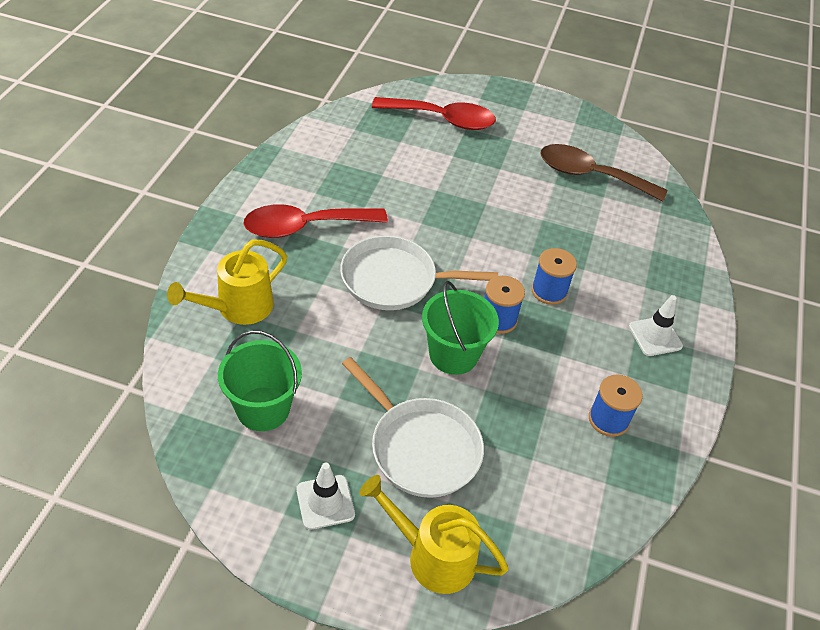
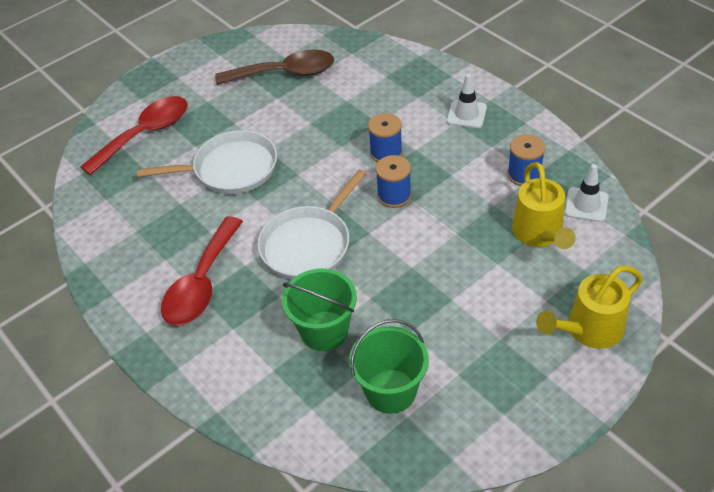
camera: 50 degrees left, 0 degrees up
(237, 308) = (265, 371): yellow watering can -> yellow watering can (540, 234)
(325, 502) = (507, 381): white traffic cone -> white traffic cone (586, 205)
(421, 447) = (489, 297): white pan -> white pan (230, 169)
(453, 354) = (411, 238): green bucket -> green bucket (324, 330)
(590, 175) = (285, 73): brown spoon -> brown spoon turned 150 degrees counterclockwise

